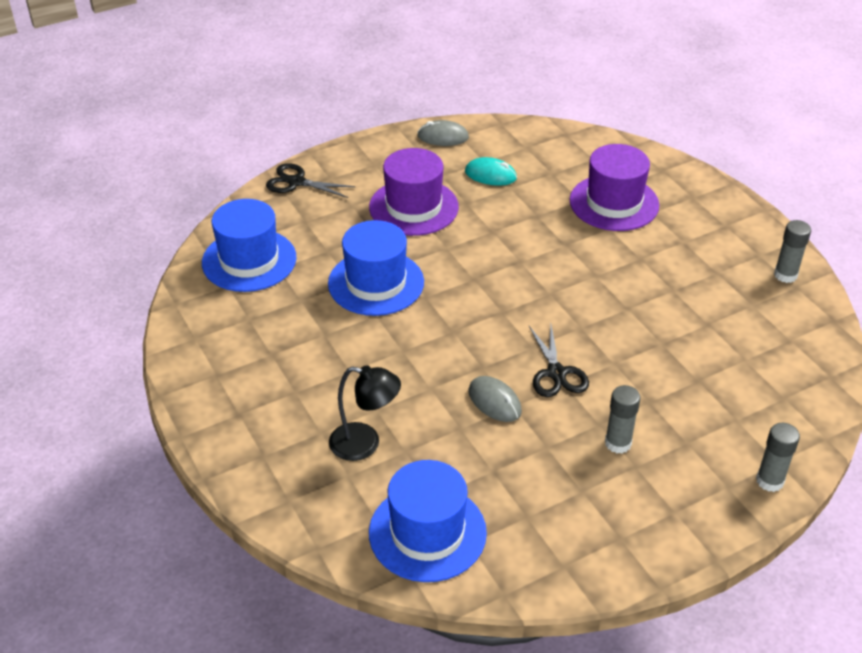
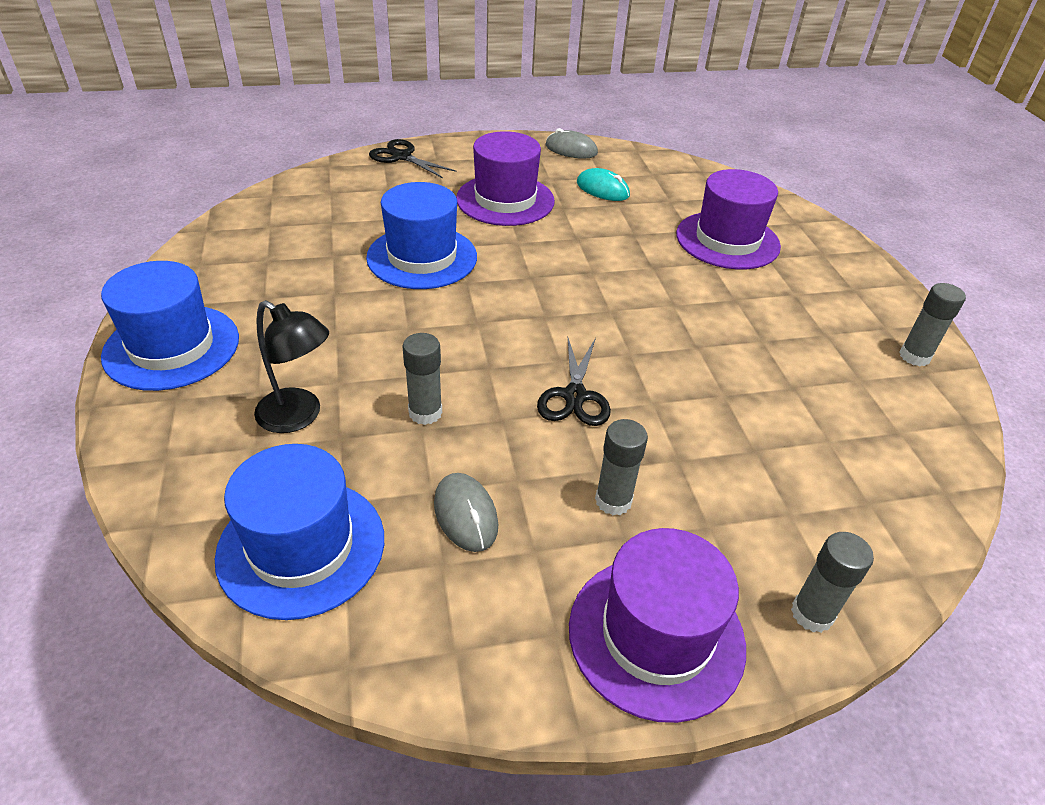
camera: 15 degrees right, 0 degrees up
(249, 260) = (307, 210): blue hat -> blue hat (172, 347)
(455, 415) = (425, 412): none -> grey glue stick
(494, 401) = (481, 409): grey mouse -> grey mouse (465, 514)
(681, 521) = (656, 635): none -> purple hat

